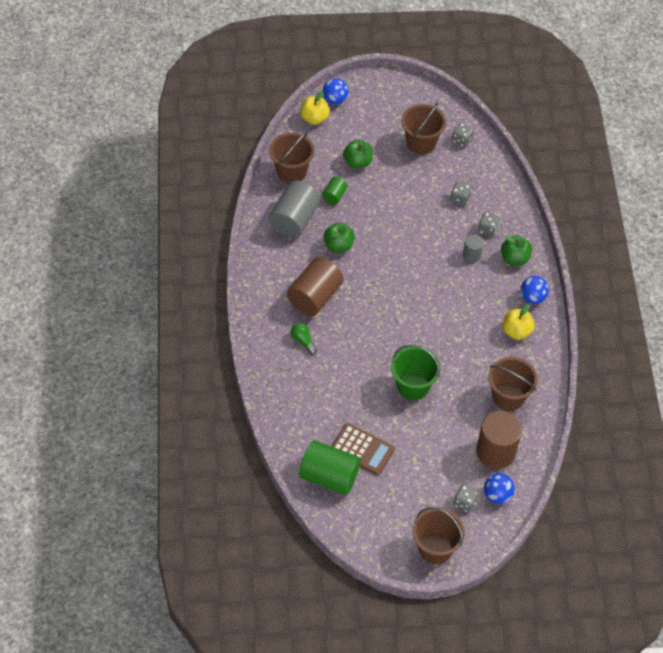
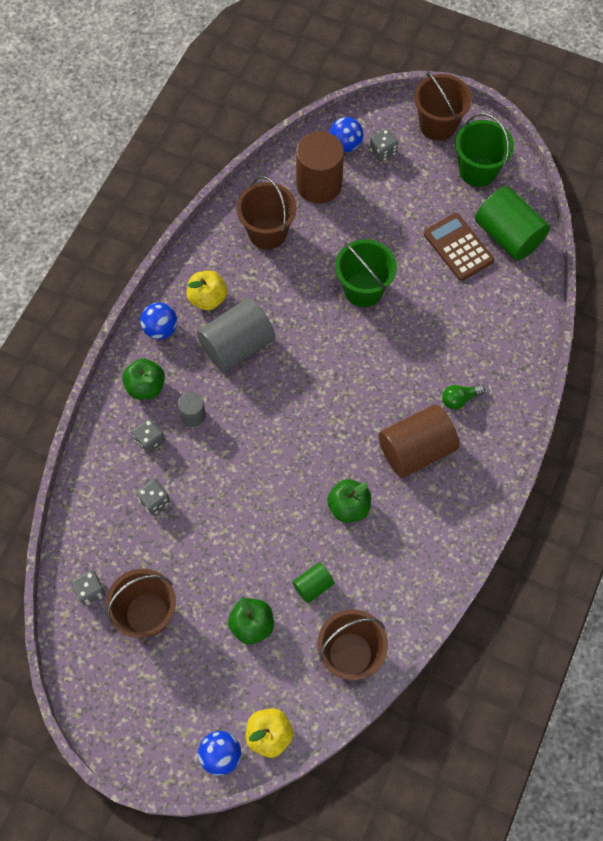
camera: 150 degrees left, 10 degrees up
(294, 220) = (386, 573): grey cylinder -> grey cylinder (237, 346)
(303, 341) = (459, 399): green light bulb -> green light bulb turned 75 degrees clockwise
(381, 521) = (478, 170): none -> green bucket

